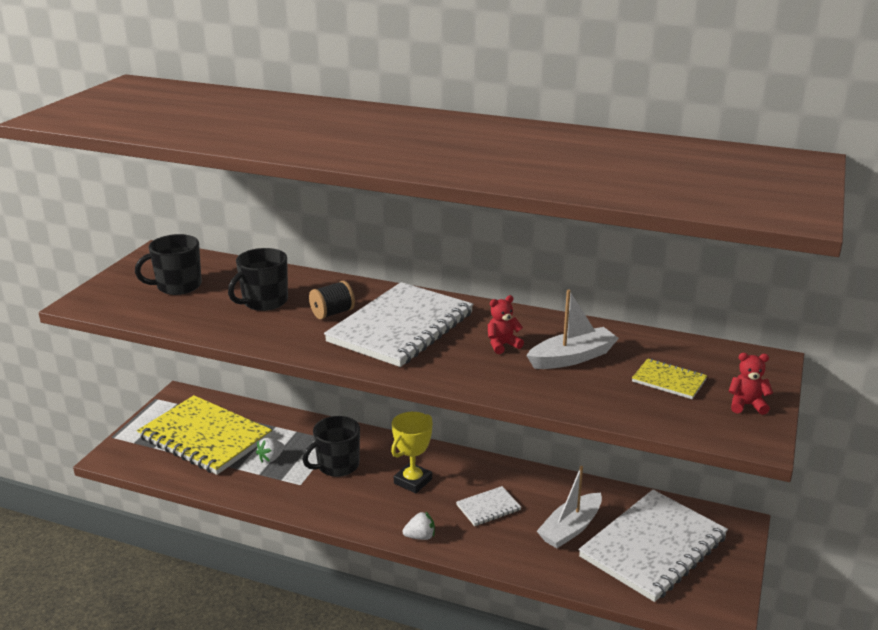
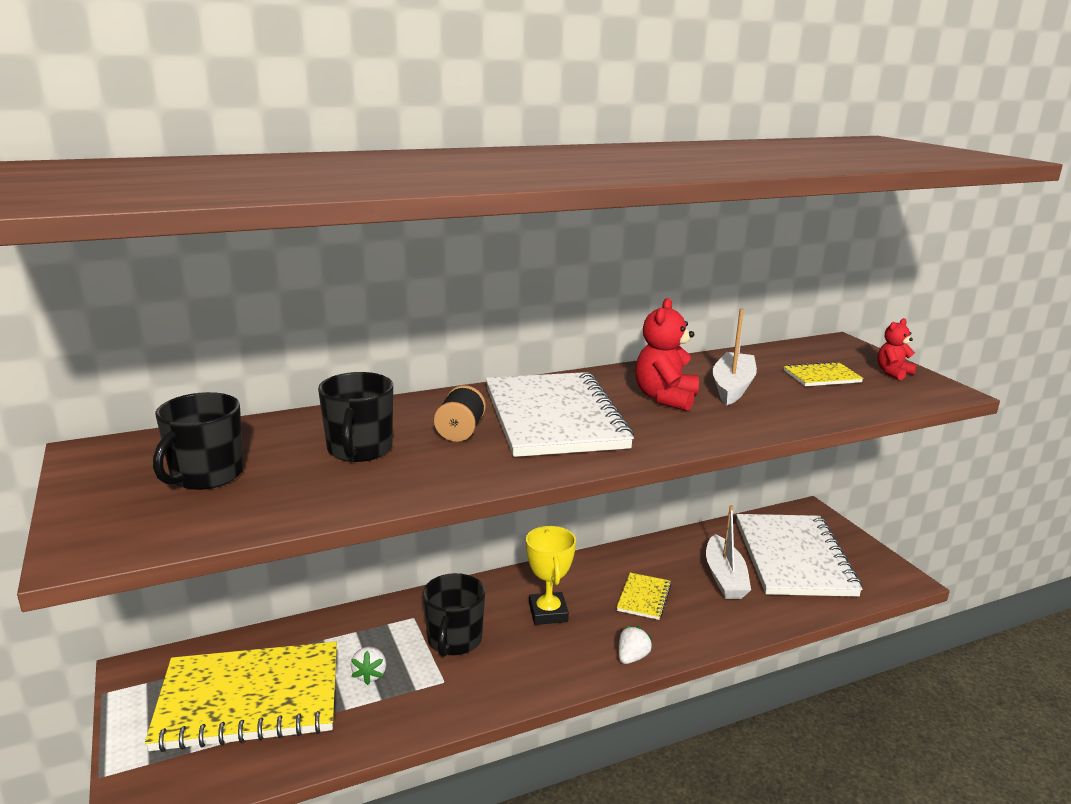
camera: 45 degrees left, 5 degrees down
(488, 508) = (643, 598): white notebook -> yellow notebook
(502, 345) = (665, 398): red teddy bear -> red teddy bear, size x1.66

